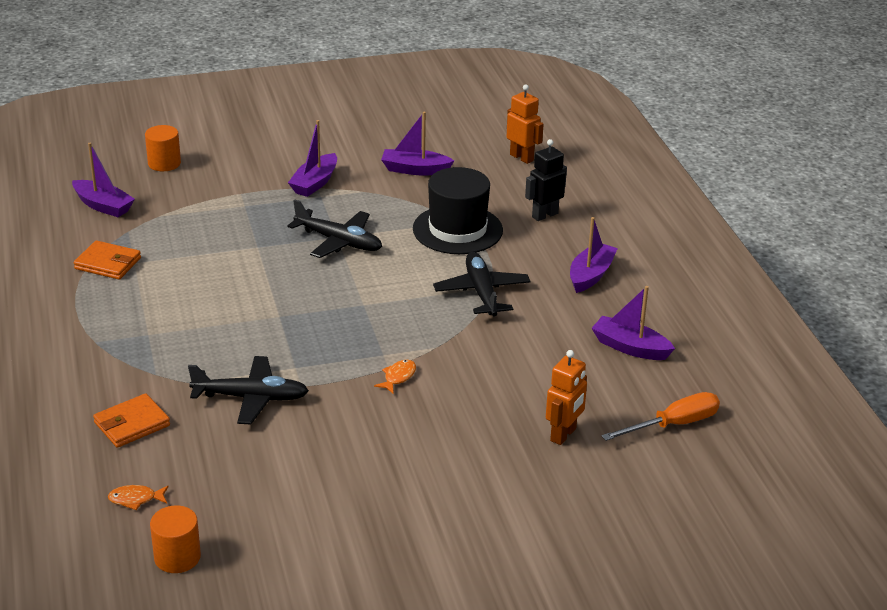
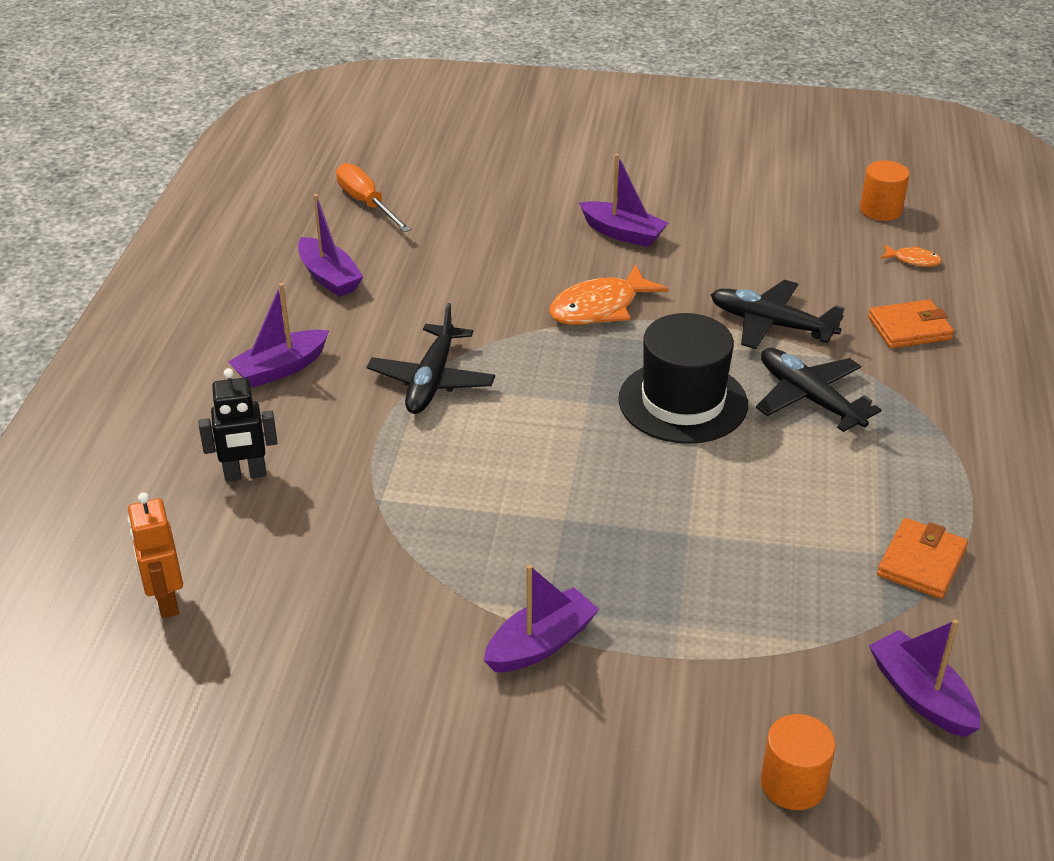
camera: 155 degrees left, 5 degrees up
(108, 263) = (921, 562): orange wallet -> orange wallet turned 75 degrees clockwise
(338, 241) = (566, 509): black plane -> black plane (809, 399)
(398, 377) = (599, 307): orange fish -> orange fish, size x2.04
(415, 170) = (358, 626): purple boat -> purple boat (622, 233)
(457, 229) = (386, 483): black hat -> black hat (683, 402)
(563, 435) = (476, 219): orange robot -> none
(673, 425) = (367, 203): orange screwdriver -> orange screwdriver turned 60 degrees clockwise

